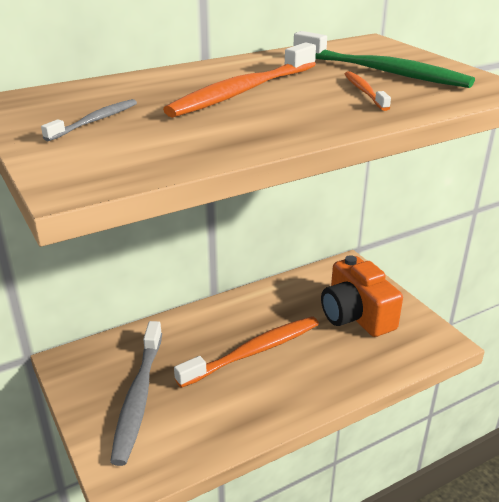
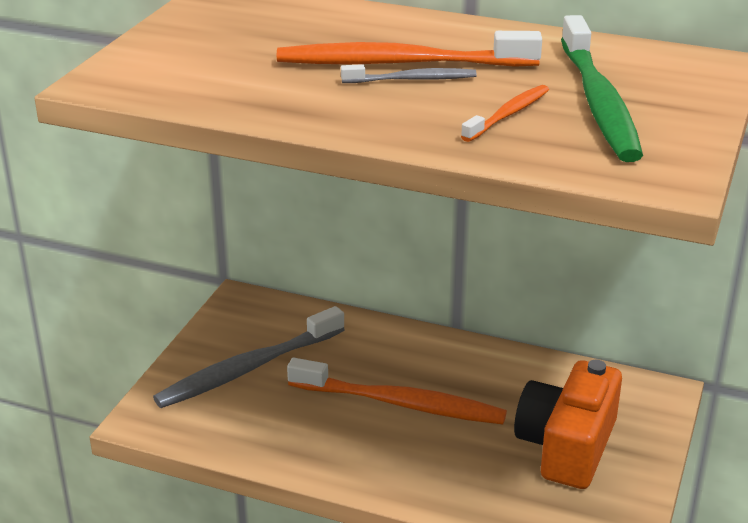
camera: 50 degrees right, 0 degrees up
(95, 121) = (225, 39): grey toothbrush -> grey toothbrush (412, 79)

